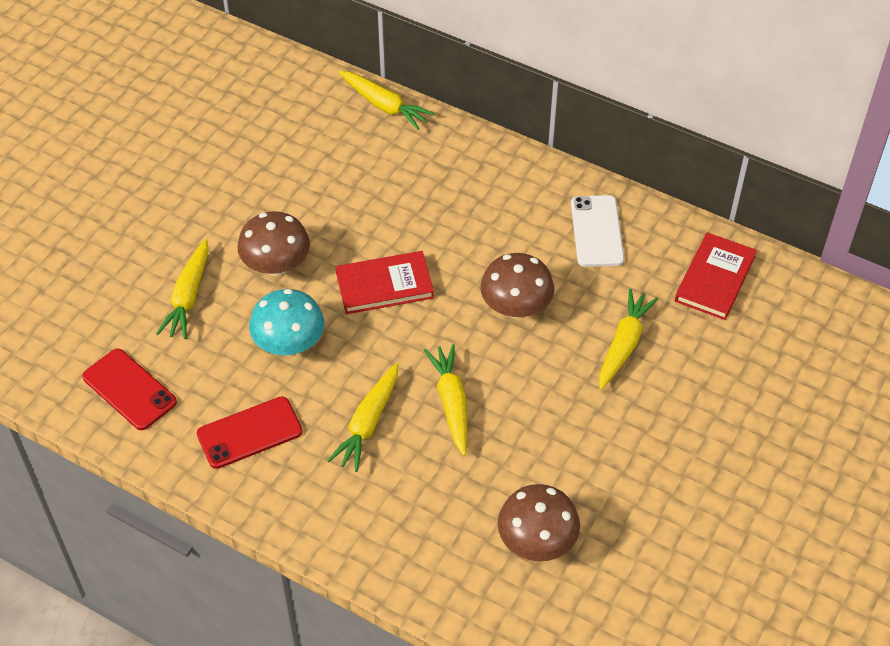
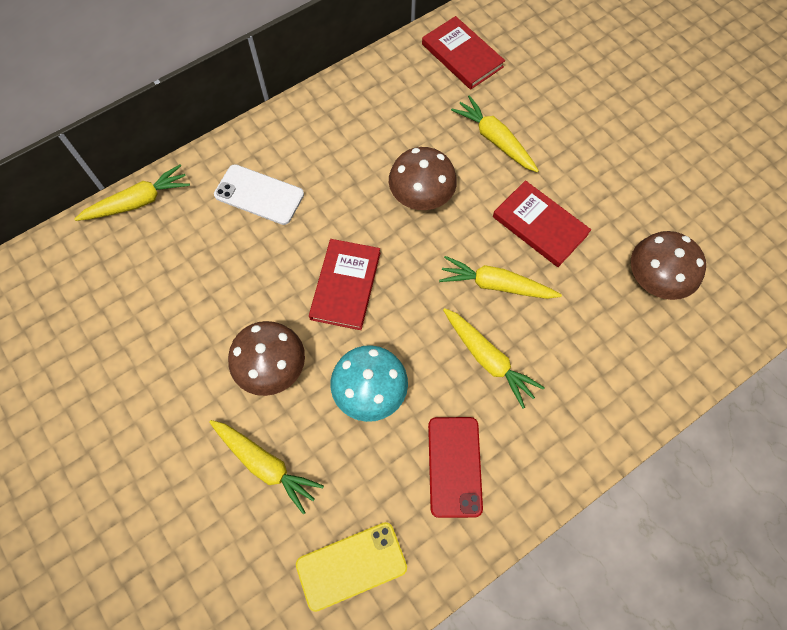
camera: 65 degrees left, 15 degrees up
(129, 389) = (351, 565): red phone -> yellow phone
(541, 418) = (539, 226): none -> red book
(596, 231) = (374, 108): white phone -> white phone (259, 195)

